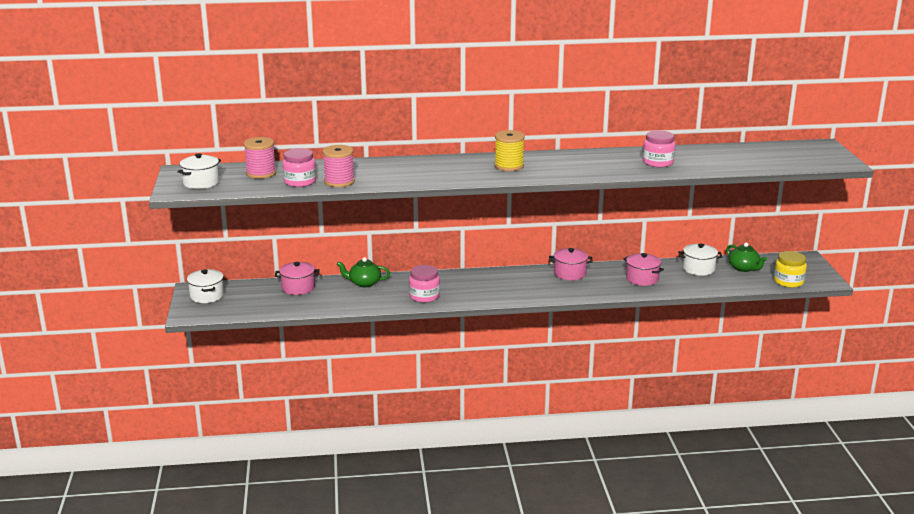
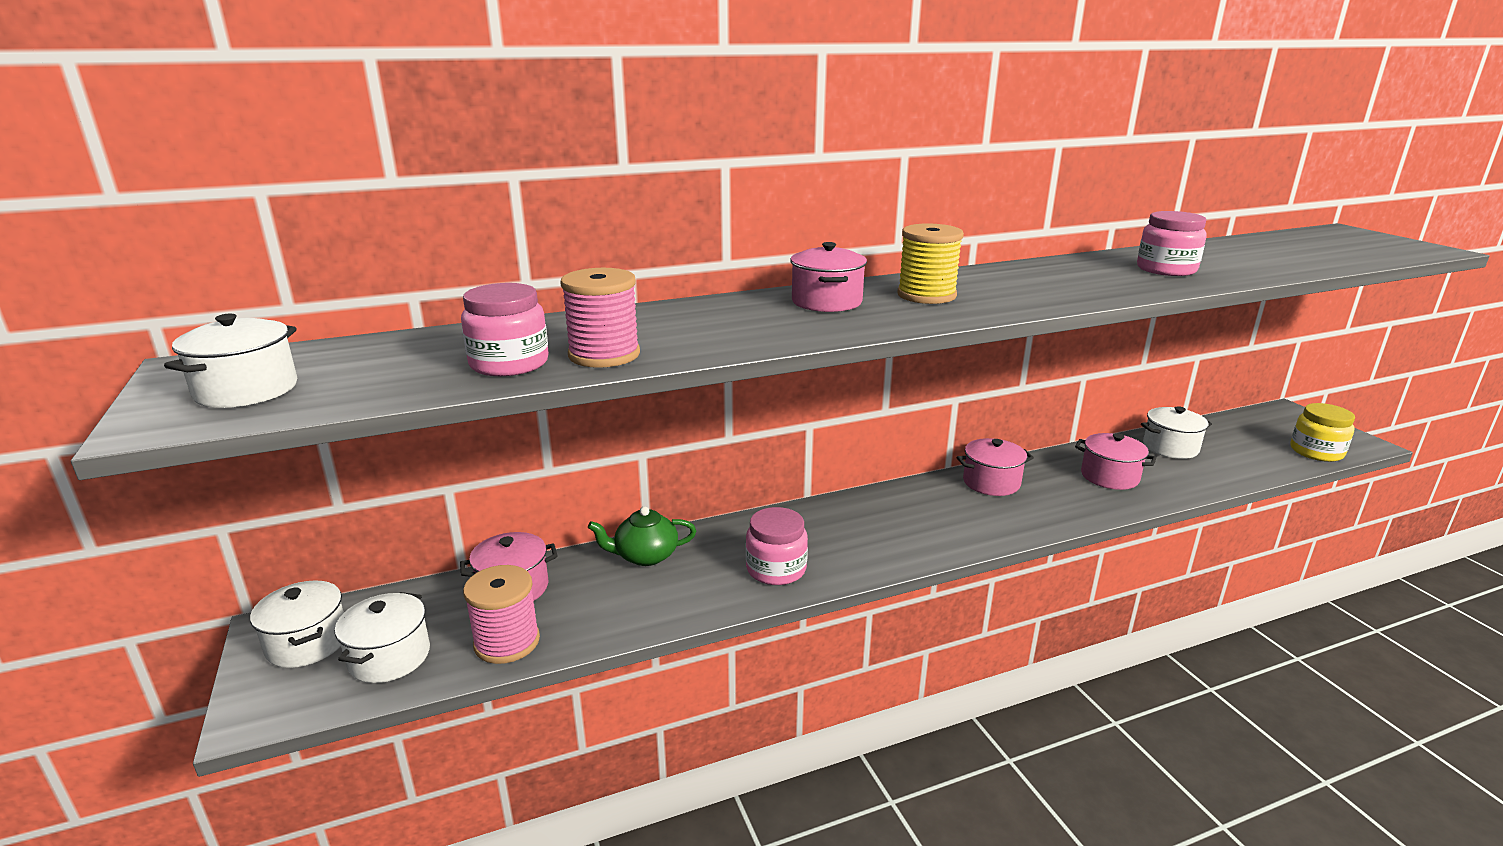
camera: 15 degrees left, 0 degrees up
(240, 305) = (389, 657): none -> white pot
(261, 173) = (407, 354): pink spool -> pink spool (507, 642)
(456, 165) = (826, 302): none -> pink pot
(744, 268) = (1230, 438): green teapot -> none

